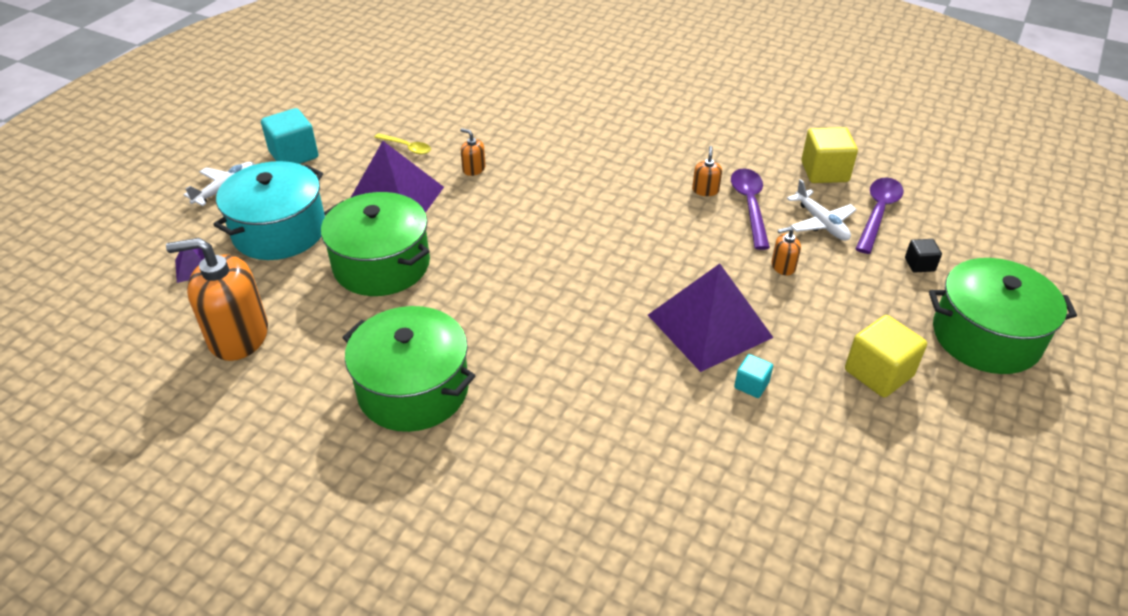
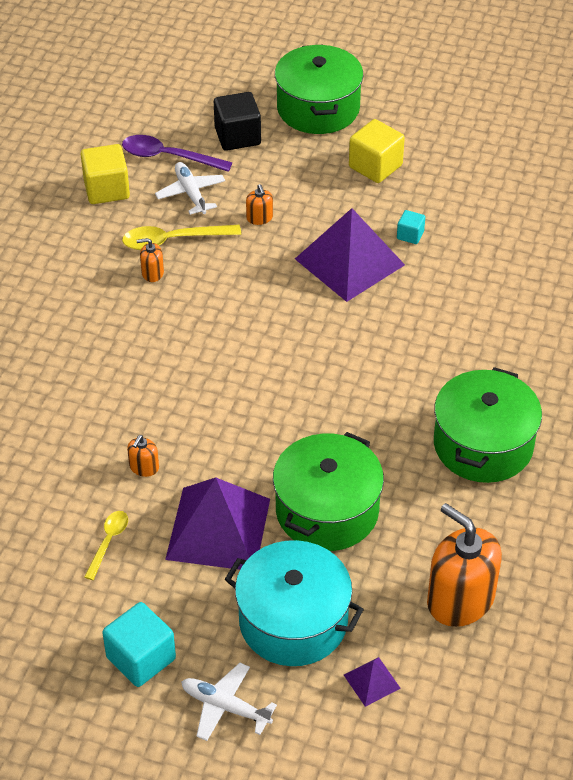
camera: 100 degrees left, 5 degrees up
(238, 336) = (460, 599): orange soap dispenser -> orange soap dispenser turned 150 degrees clockwise
(750, 205) = (172, 240): purple spoon -> yellow spoon
(821, 223) = (191, 193): white plane -> white plane turned 75 degrees counterclockwise
(919, 264) = (237, 136): black cube -> black cube, size x1.87

